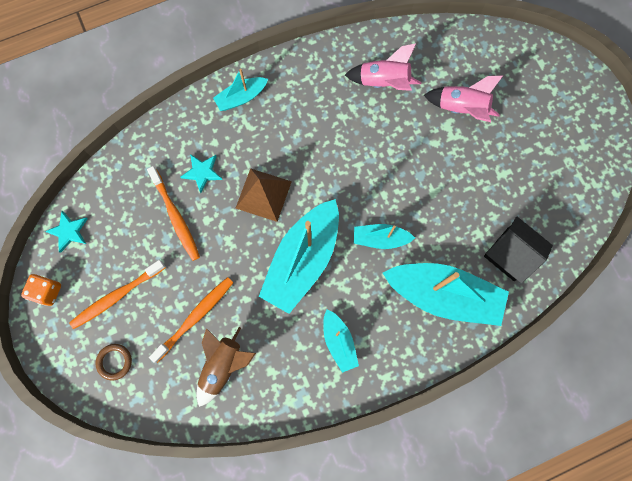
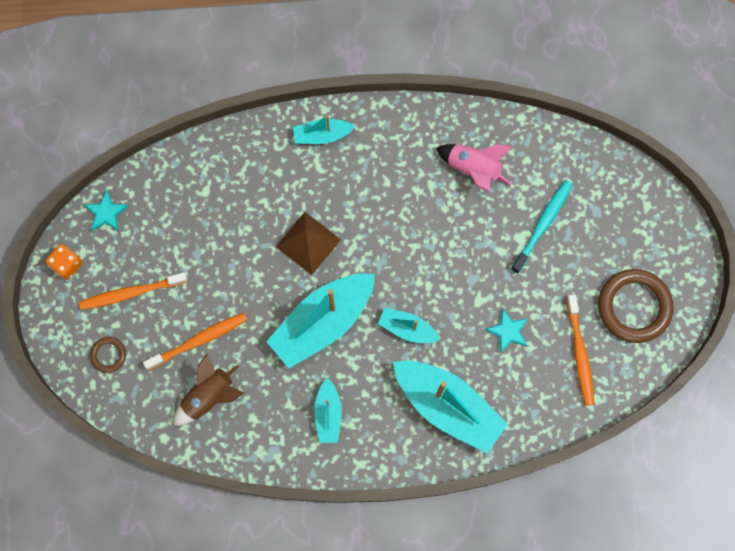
camera: 20 degrees right, 0 degrees up
(175, 217) = (214, 234): orange toothbrush -> orange toothbrush (579, 353)
(202, 172) = (256, 199): turquoise star -> turquoise star (508, 331)
(461, 108) = (542, 225): pink rocket -> turquoise toothbrush
(510, 254) = (531, 390): black house -> none
(567, 150) = (634, 307): none -> brown ring

